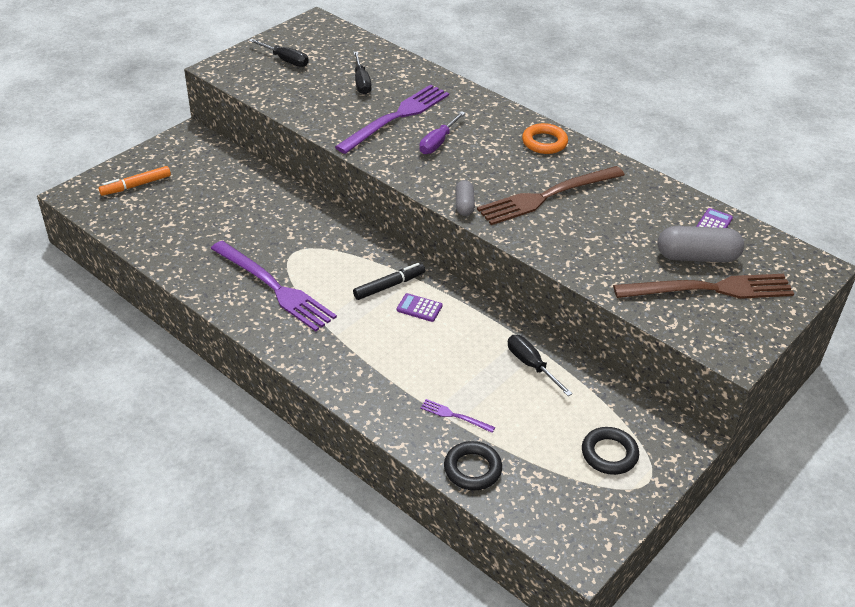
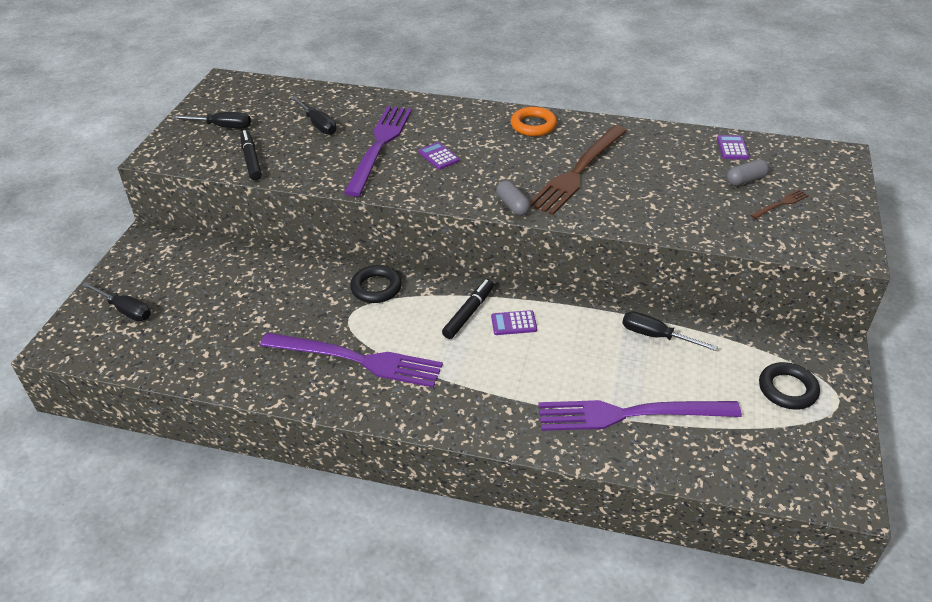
camera: 25 degrees left, 0 degrees up
(136, 185) = (125, 310): orange marker -> black screwdriver
(286, 96) = (251, 160): none -> black marker
(438, 142) = (438, 156): purple screwdriver -> purple calculator
(455, 416) = (630, 414): purple fork -> purple fork, size x2.39
(472, 469) = (689, 459): black ring -> black ring (376, 288)
(697, 257) = (745, 180): grey capsule -> grey capsule, size x0.57
(709, 289) = (780, 204): brown fork -> brown fork, size x0.42

